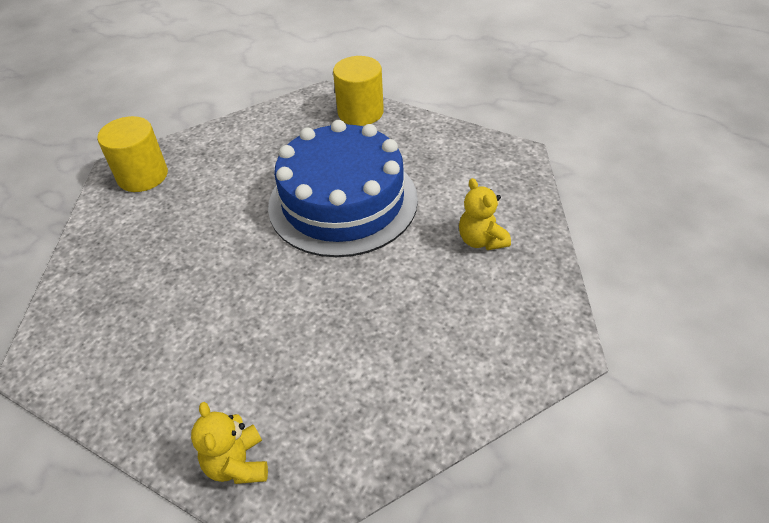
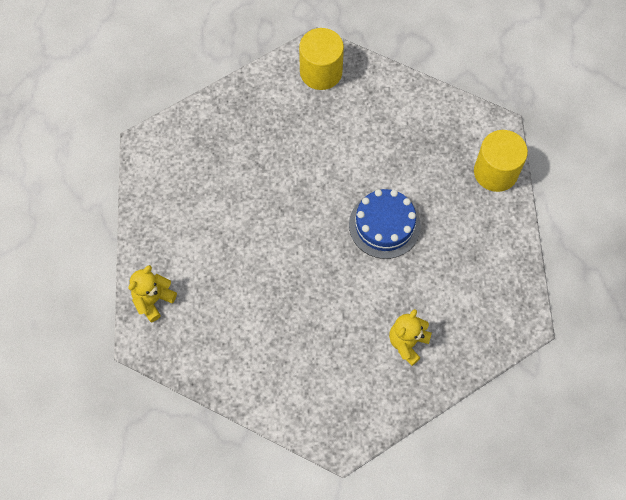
camera: 55 degrees right, 20 degrees up
(343, 202) = (384, 225): blue cake -> blue cake, size x0.56

